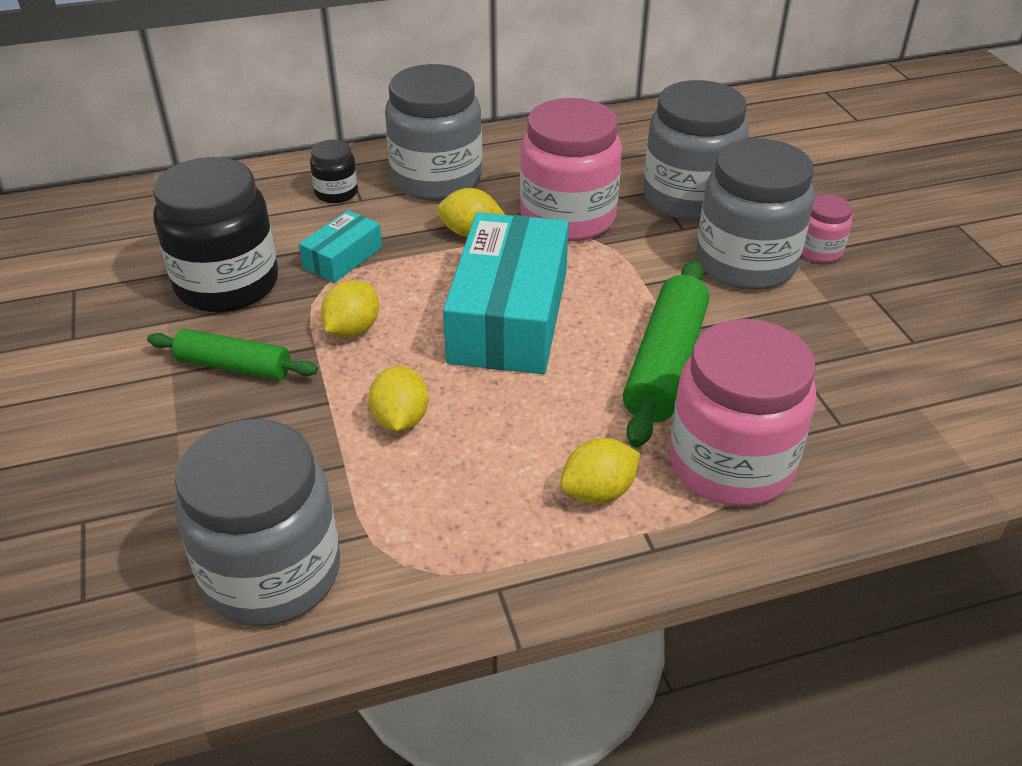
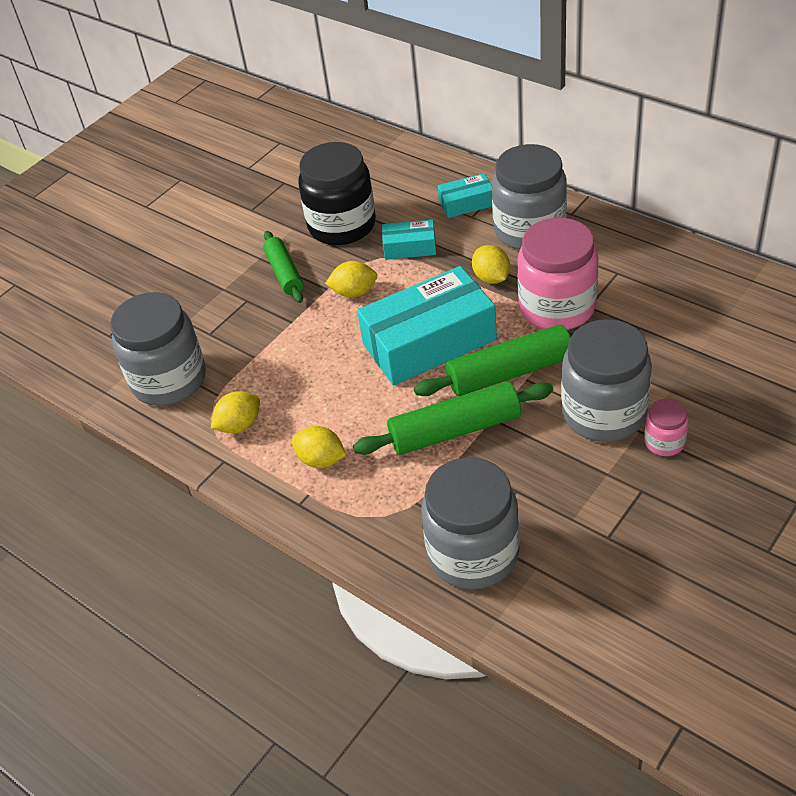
camera: 60 degrees right, 5 degrees up
(336, 193) = (466, 203): black jar -> turquoise box
(400, 419) = (304, 355): yellow lemon -> yellow lemon (239, 425)
(622, 288) = (510, 372): none -> green rolling pin
(689, 197) = (651, 347): grey jar -> grey jar (473, 553)
(730, 464) = (394, 502): pink jar -> none

